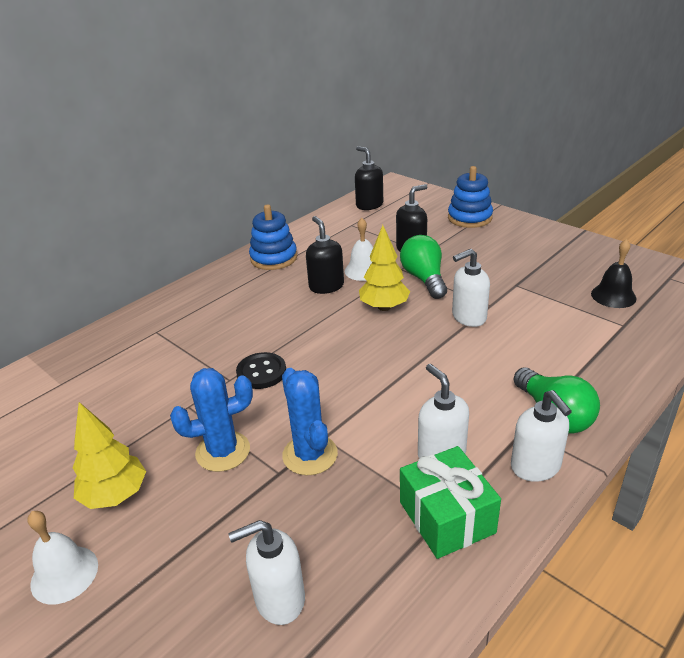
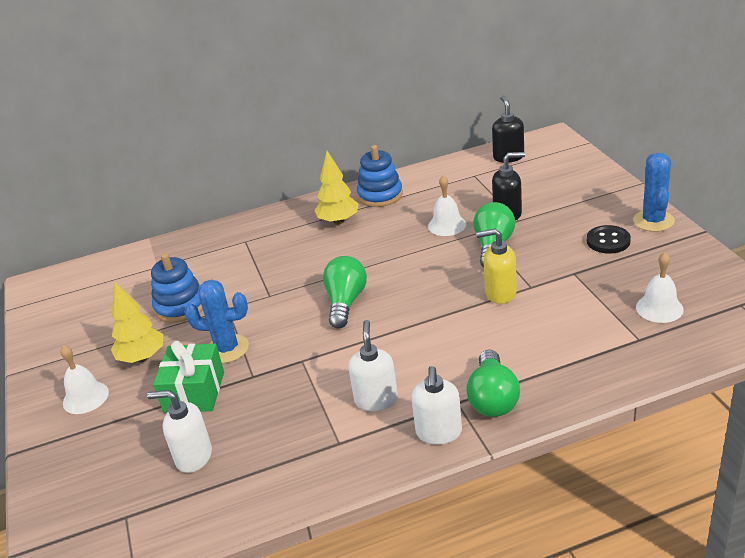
camera: 30 degrees right, 0 degrees up
(261, 372) = (296, 296): black button -> black button (608, 241)
(310, 455) = (282, 370): blue cactus -> blue cactus (653, 221)
(322, 364) = (345, 302): none -> green light bulb
(326, 286) = (403, 233): black soap dispenser -> none
(384, 307) = (435, 265): yellow tree -> yellow tree (338, 221)
(446, 517) = (340, 445): green gift -> green gift (194, 392)
(468, 317) = (500, 293): white soap dispenser -> yellow soap dispenser
(469, 218) = (595, 191): blue stacking toy -> blue stacking toy (180, 307)
(613, 296) = (659, 308): black bell -> white bell

